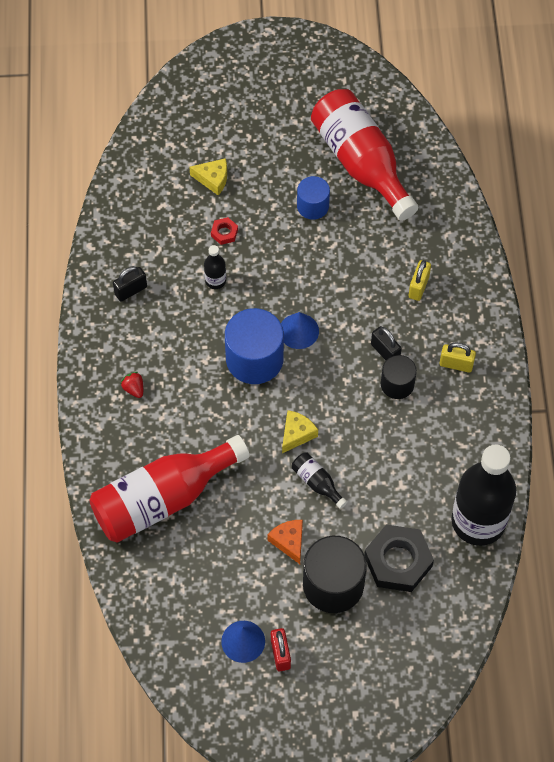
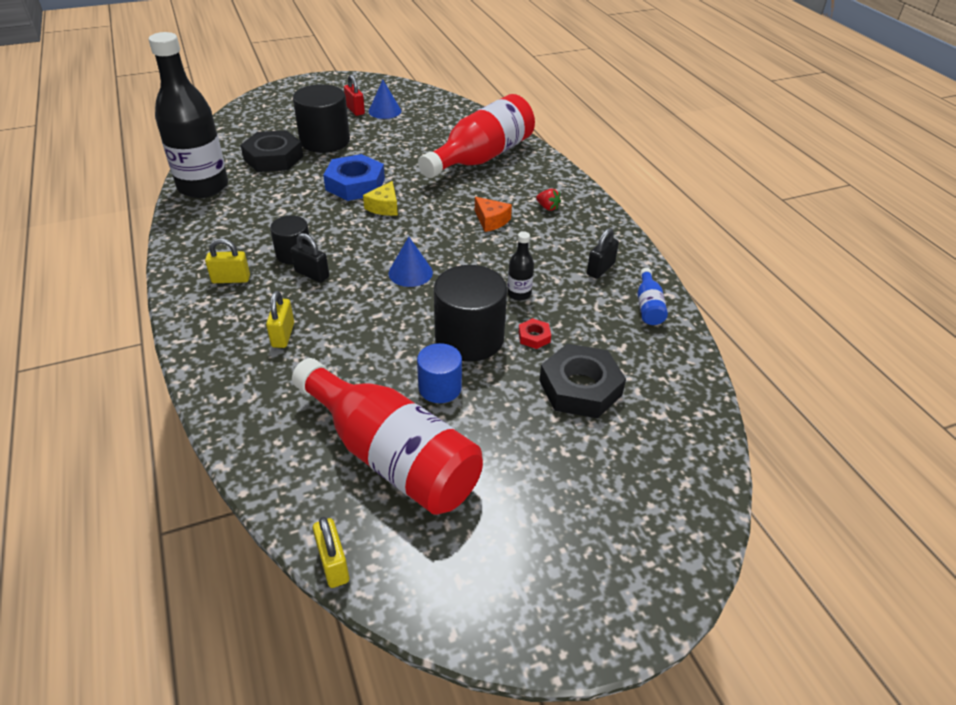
camera: 160 degrees right, 20 degrees down
(116, 238) = (648, 306): none -> blue bottle
(213, 179) = (580, 388): yellow cheese -> black nut
(254, 359) = (446, 245): blue cylinder -> none
(275, 245) = (469, 338): none -> black cylinder
(289, 541) = (368, 153): orange cheese -> orange cheese (491, 221)
(317, 483) = (355, 184): black bottle -> blue nut
(410, 107) = (333, 564): none -> yellow padlock

